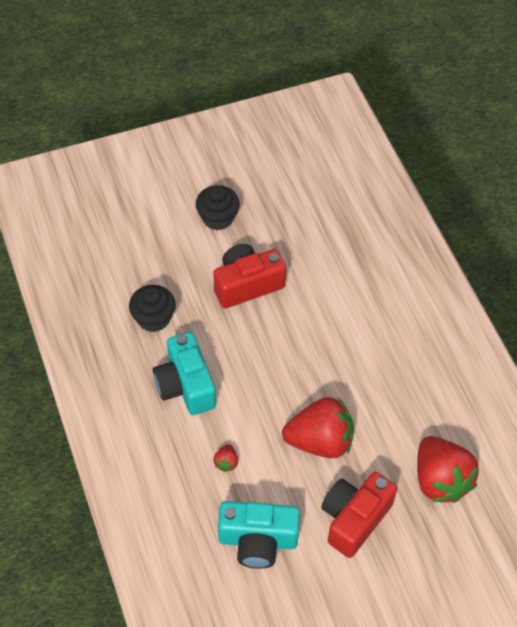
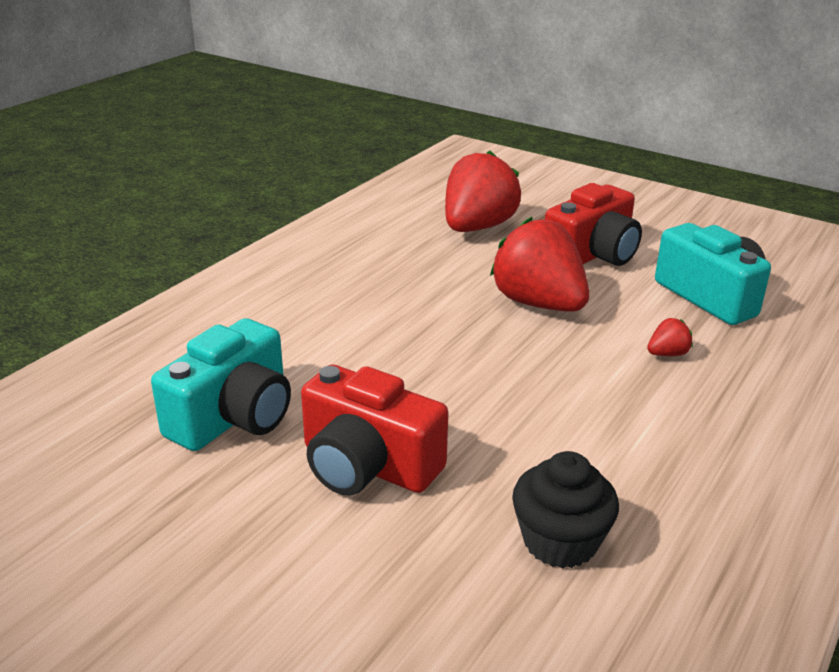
camera: 125 degrees left, 25 degrees down
(185, 385) = (622, 440): turquoise camera -> turquoise camera (234, 416)
(217, 218) = (241, 580): black cupcake -> none
(354, 519) = (592, 255): red camera -> red camera turned 45 degrees counterclockwise

